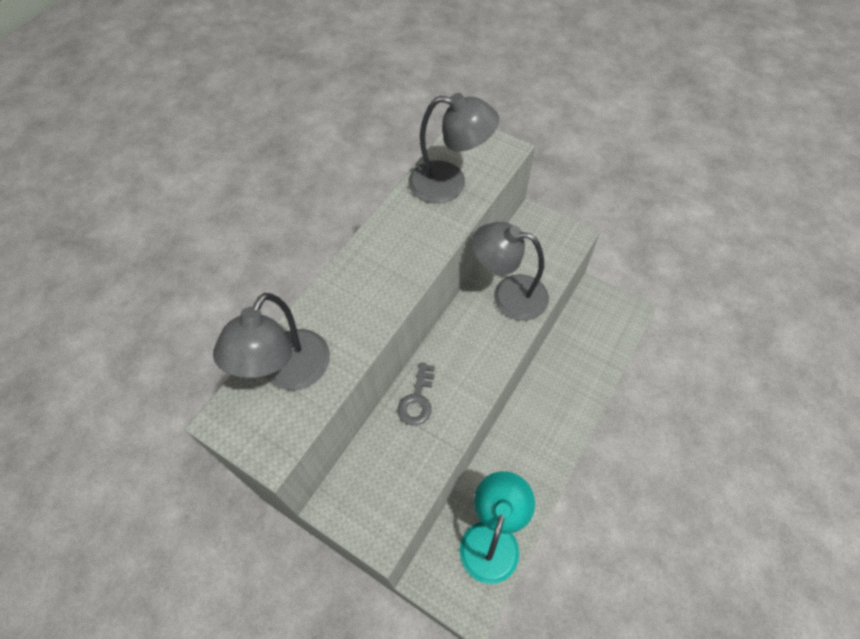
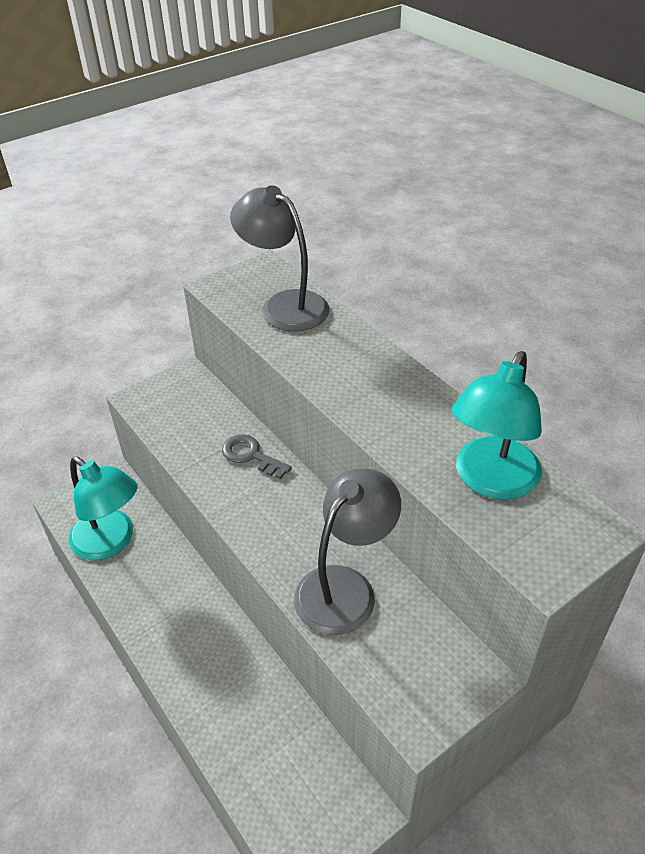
camera: 110 degrees right, 15 degrees down
(449, 183) = (490, 481): grey lamp -> turquoise lamp

